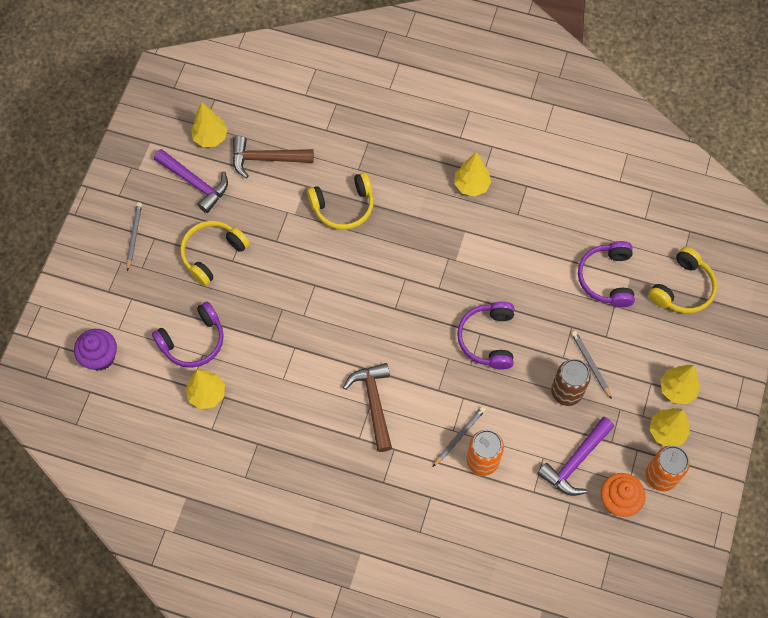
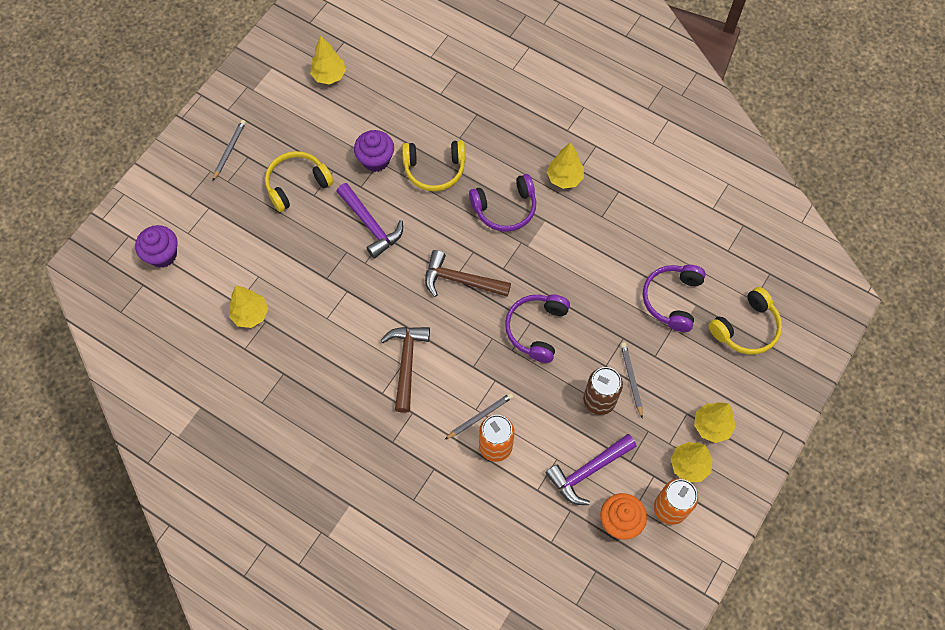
camera: 15 degrees right, 0 degrees up
(193, 341) = (253, 261): purple headphones -> purple headphones (505, 208)
(195, 183) = (302, 115): purple hammer -> purple hammer (371, 225)
(266, 159) = (375, 108): brown hammer -> brown hammer (460, 280)
(283, 211) = (376, 160): none -> purple cupcake

